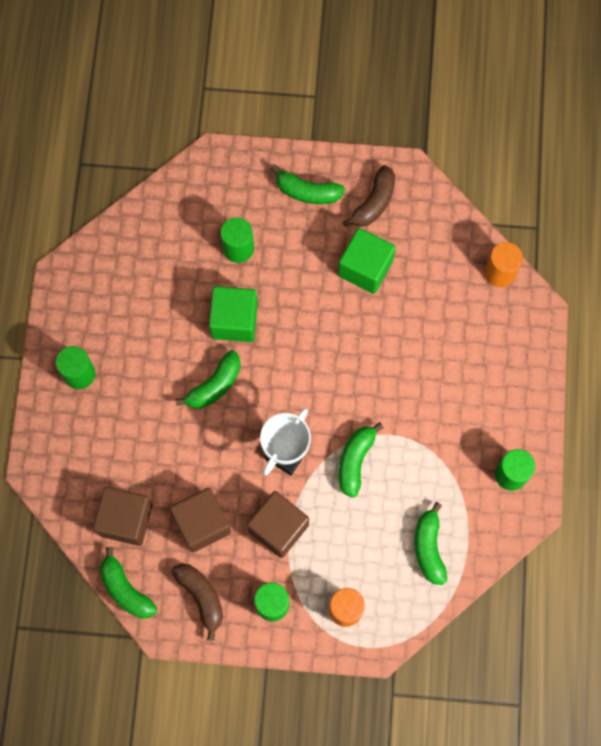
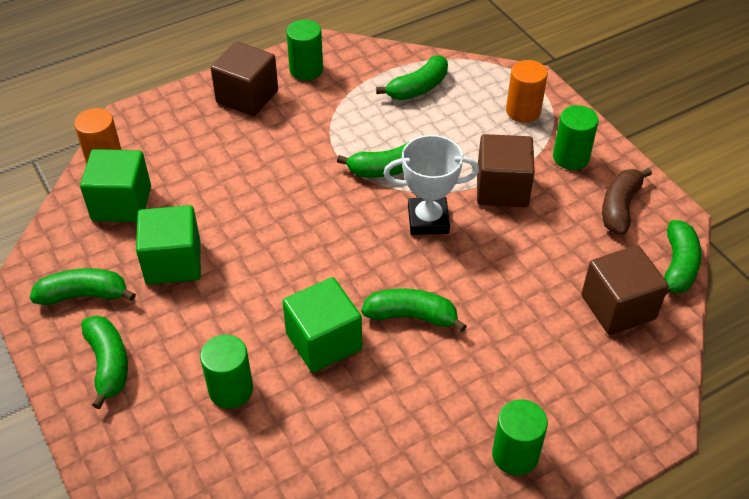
camera: 125 degrees left, 25 degrees down
(202, 523) = (557, 245): brown cube -> brown cube (247, 97)
(374, 202) = (84, 295): brown banana -> green banana
(445, 263) = (121, 203): none -> green cube

